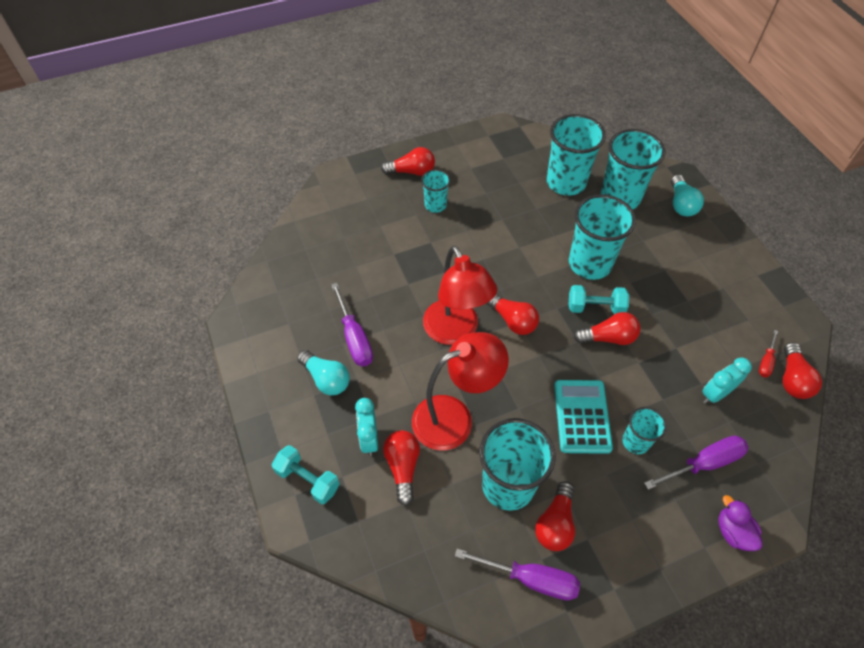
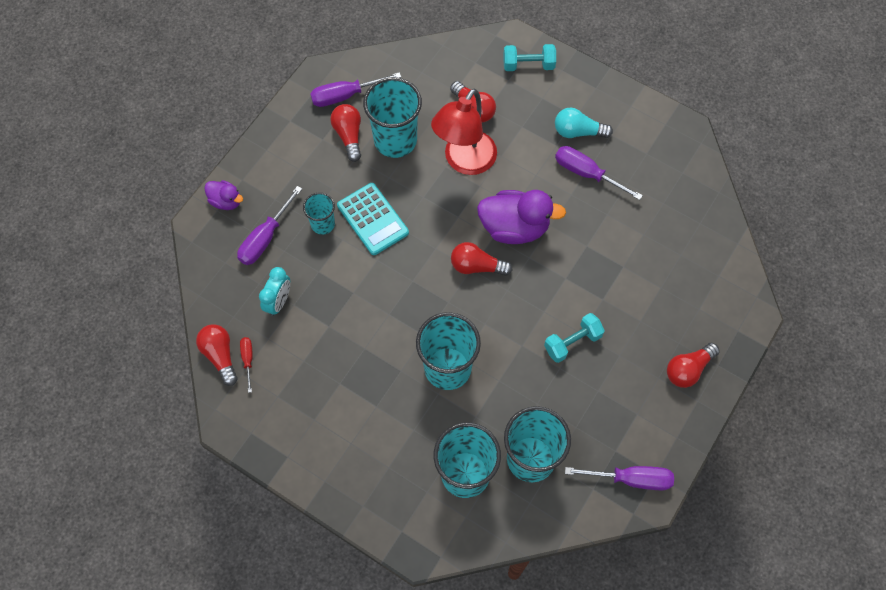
camera: 145 degrees right, 10 degrees up
(369, 439) = (511, 112): turquoise clock -> none
(435, 205) = (632, 343): turquoise cup -> none
(455, 332) = (514, 227): red lamp -> purple duck
(505, 140) = (632, 479): none -> purple screwdriver
(595, 307) = (416, 323): turquoise dumbbell -> turquoise dumbbell (572, 342)
(608, 338) = (389, 300): red light bulb -> none
(681, 204) = (399, 506): turquoise light bulb -> none

